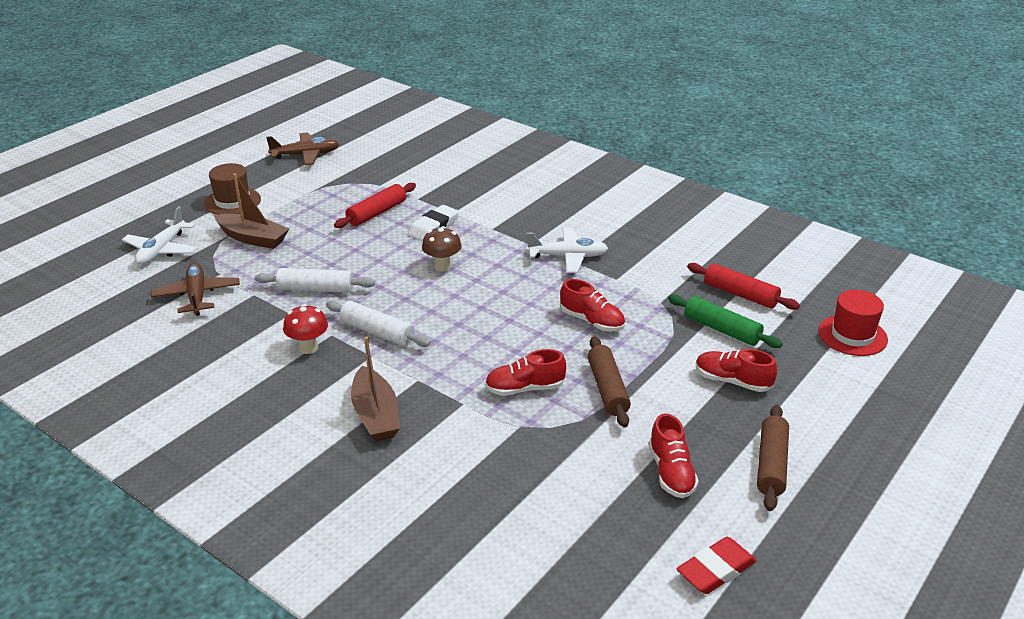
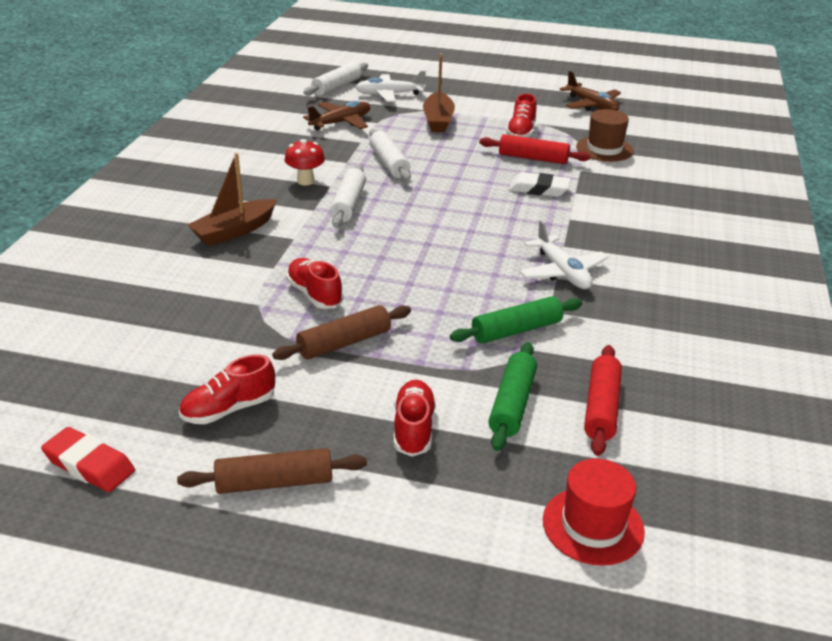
camera: 65 degrees right, 0 degrees up
(102, 277) = (337, 87): none -> white rolling pin
(232, 201) = (483, 99): brown hat -> brown hat (604, 149)
(442, 266) = (477, 209): brown mushroom -> none
(592, 321) = (455, 310): red shoe -> red shoe (521, 132)
(634, 301) = (516, 330): none -> green rolling pin

